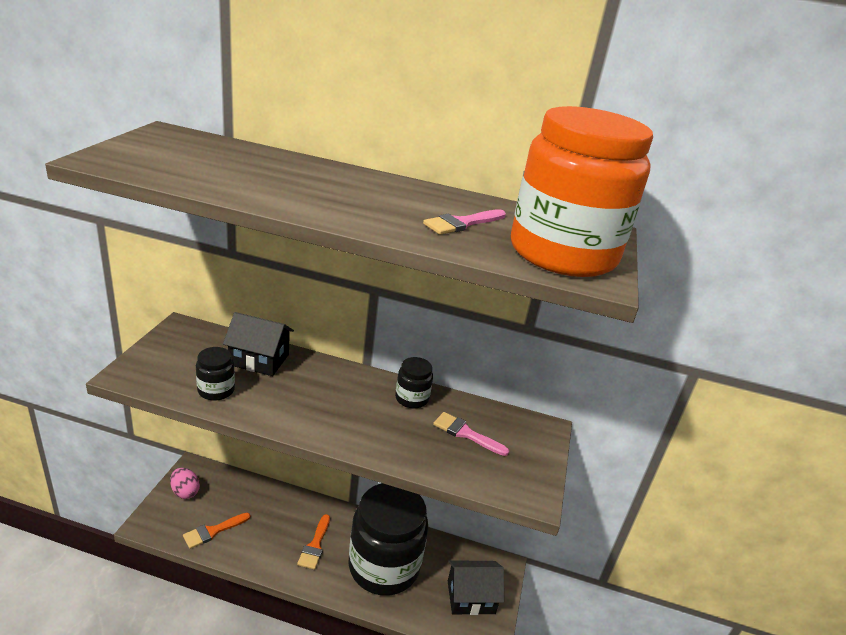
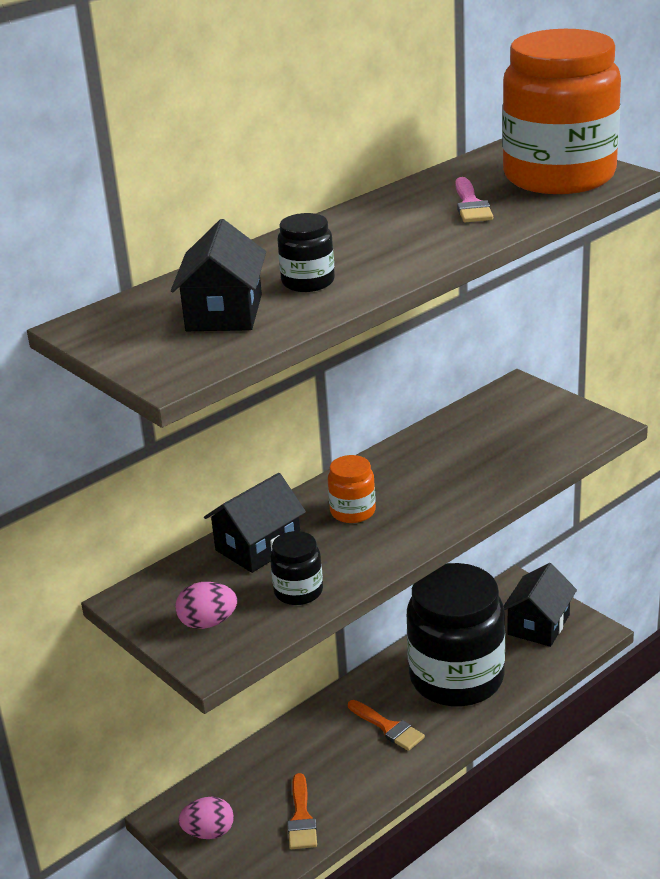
camera: 50 degrees left, 0 degrees up
(167, 362) = (208, 623): none -> pink egg
(202, 164) = (224, 313): none -> black house
(322, 389) = (353, 511): none -> orange jar
(411, 398) = (414, 454): black jar -> black jar (308, 282)
(466, 433) = (494, 436): pink brush -> none

